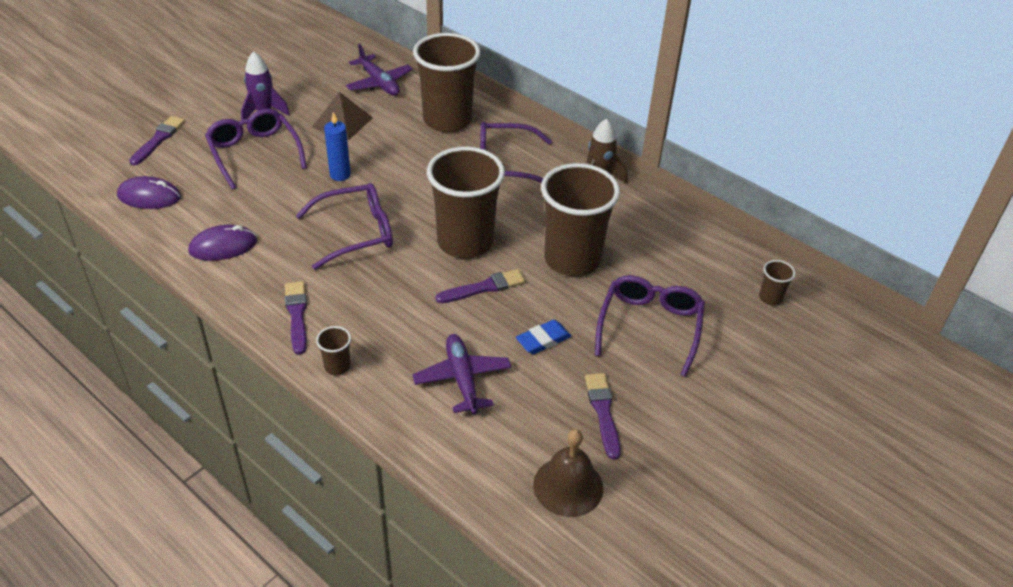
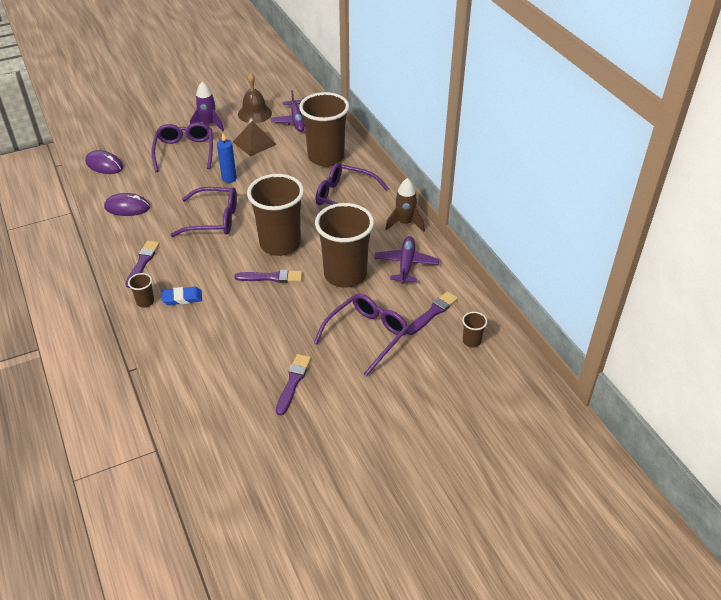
camera: 25 degrees right, 0 degrees up
(158, 140) = (132, 129): purple brush -> purple brush (432, 313)
(462, 379) = (216, 332): purple plane -> purple plane (406, 264)
(543, 340) = (287, 323): blue eraser -> blue eraser (182, 298)
(568, 486) = (236, 421): brown bell -> brown bell (254, 113)

